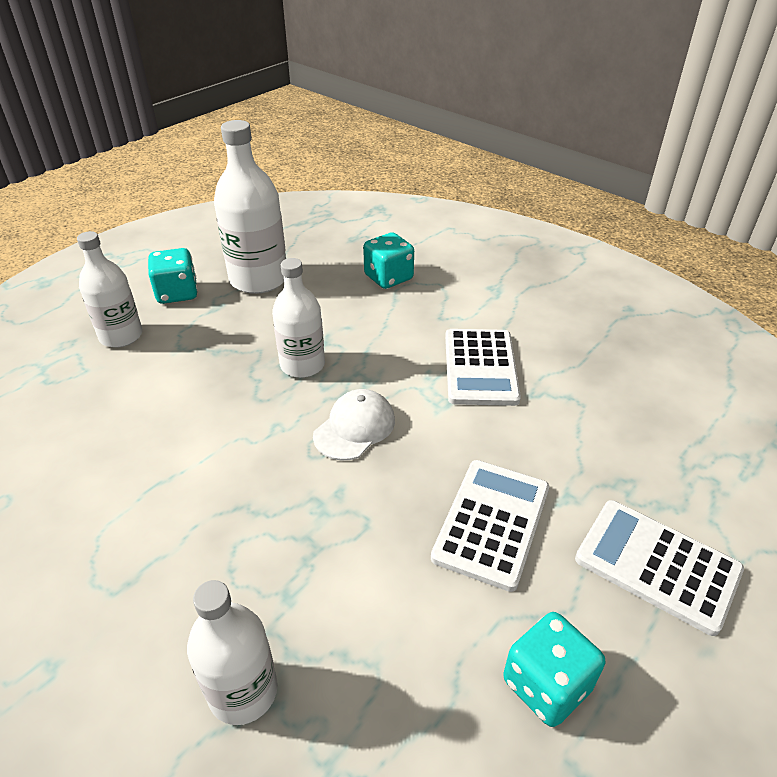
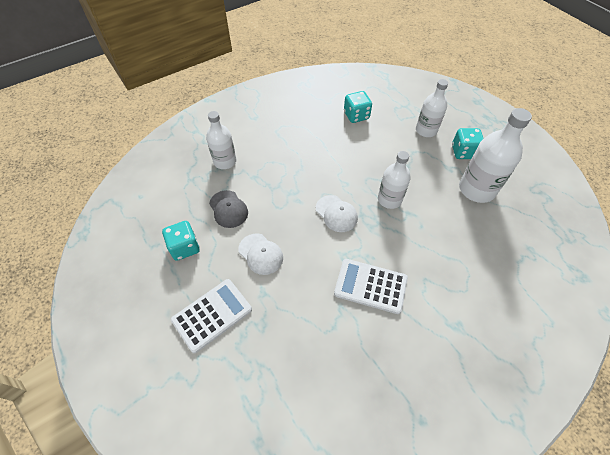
camera: 105 degrees right, 15 degrees up
(388, 277) = (475, 260): turquoise dice -> turquoise dice (356, 115)
(403, 623) = (228, 209): none -> grey cap
(491, 523) = (261, 254): white calculator -> white cap

